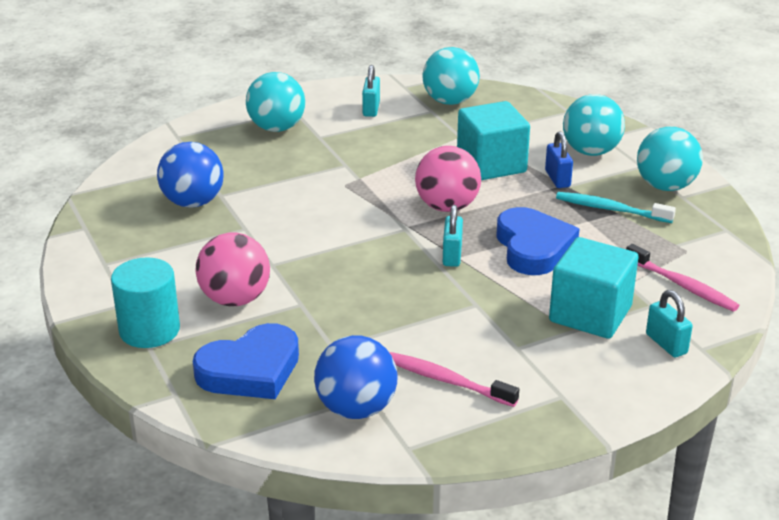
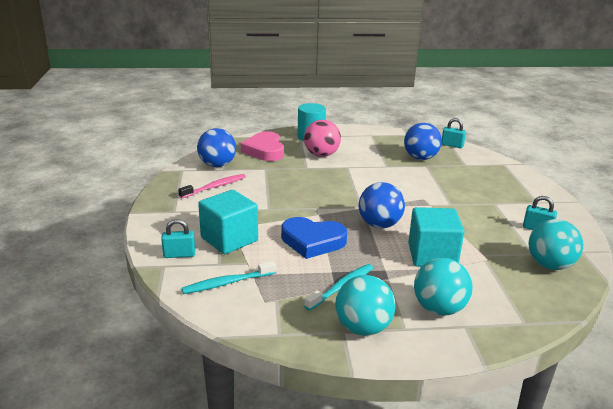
camera: 110 degrees right, 5 degrees down
(250, 370) = (265, 150): blue heart -> pink heart
(277, 128) = (509, 192): turquoise ball -> none
(447, 207) = (379, 225): pink ball -> blue ball
(452, 255) = (322, 213): turquoise padlock -> turquoise padlock (452, 145)
(557, 179) = (399, 278): blue padlock -> none
(682, 285) = (227, 283): pink toothbrush -> turquoise toothbrush

